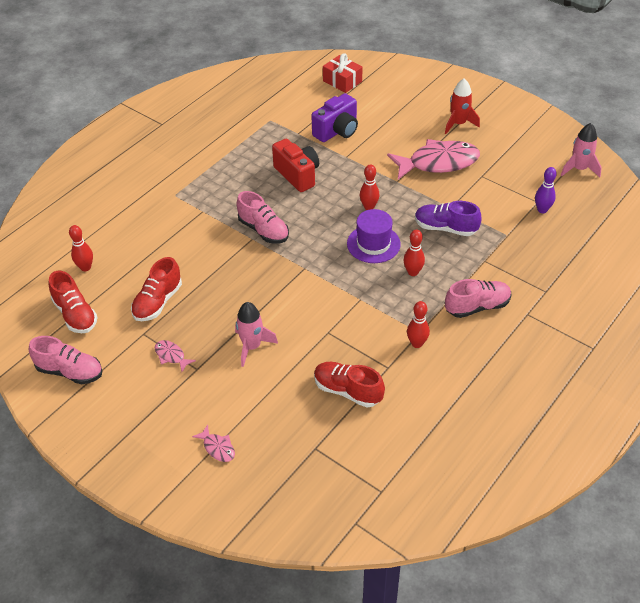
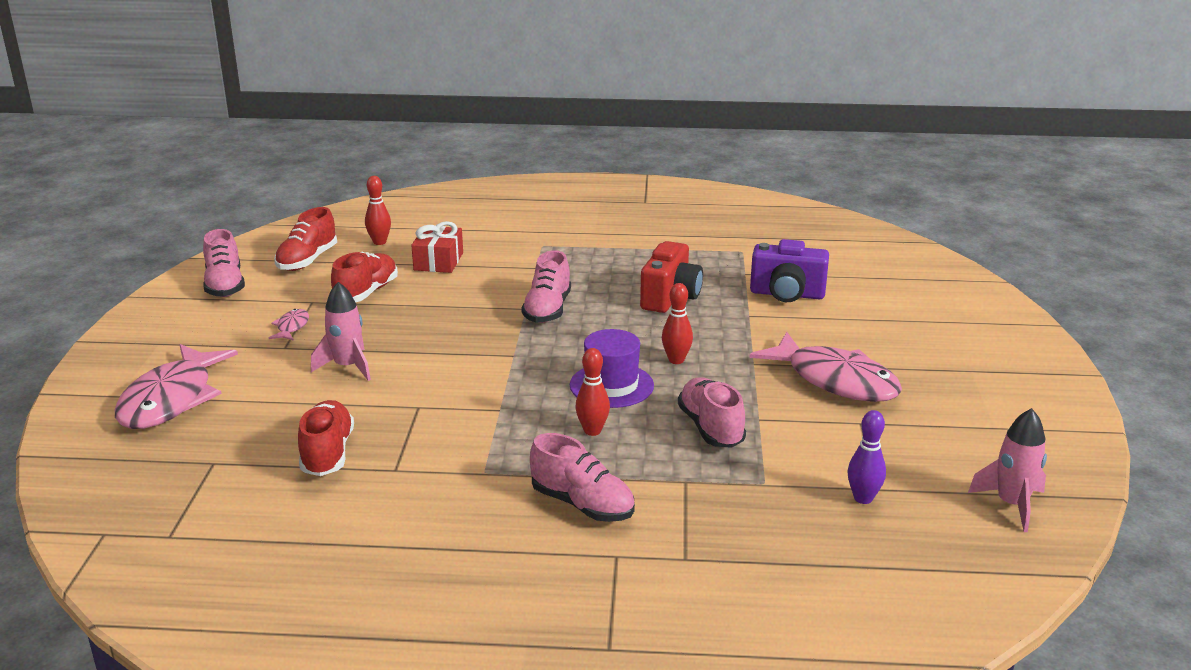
camera: 55 degrees right, 20 degrees down
(158, 302) = (366, 293): red shoe -> red shoe turned 120 degrees clockwise
(217, 448) = (172, 399): pink fish -> pink fish, size x2.36
(342, 81) = (886, 267): red gift -> red gift (438, 261)
(417, 343) = (459, 477): red bowling pin -> none
(445, 228) = (710, 428): purple shoe -> pink shoe
(458, 124) = (941, 369): red rocket -> none

